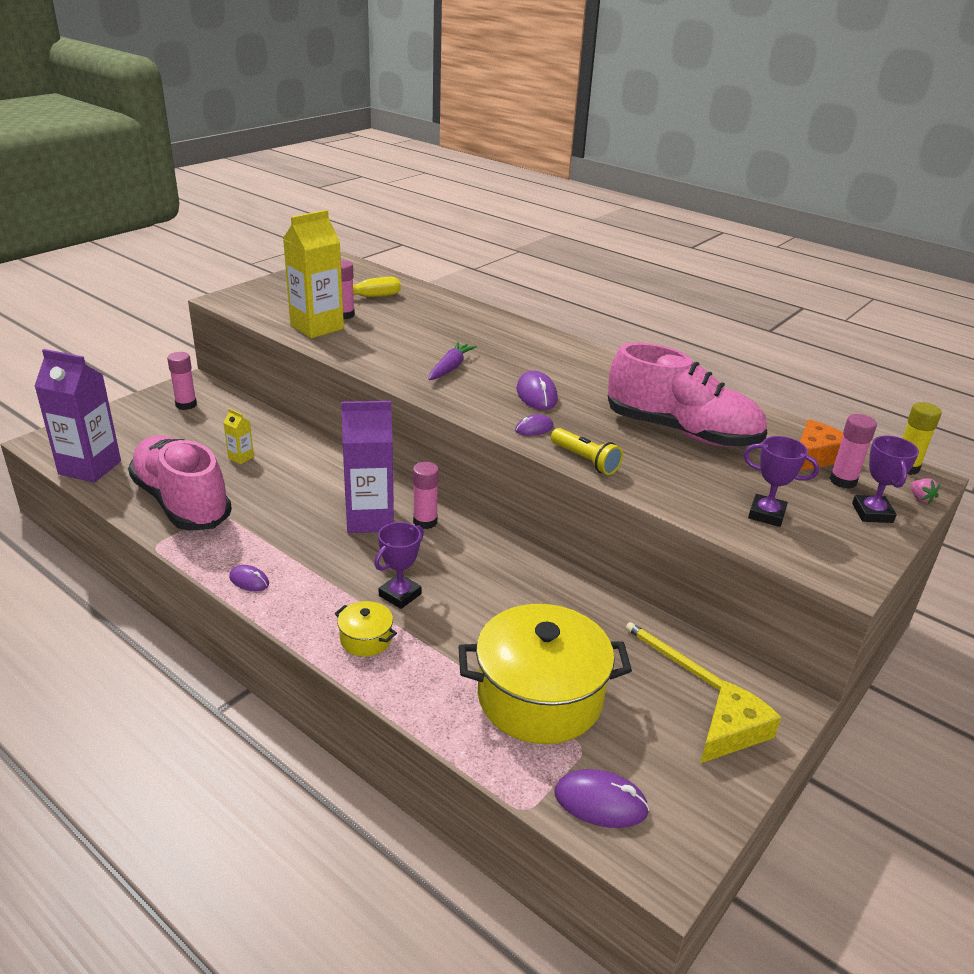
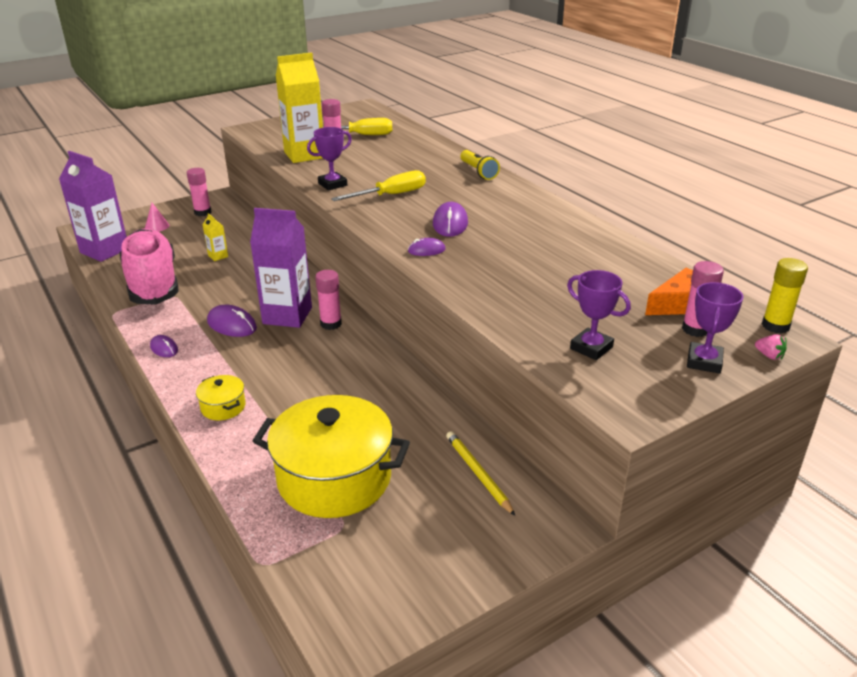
camera: 20 degrees right, 0 degrees up
(138, 429) = (157, 226): none -> pink cone
(400, 595) = (272, 377): purple trophy -> purple trophy (332, 184)
(450, 368) = (391, 195): purple carrot -> yellow screwdriver
(585, 460) = (452, 281): yellow flashlight -> yellow flashlight (478, 172)
(600, 802) = (329, 573): purple mouse -> purple mouse (232, 325)
(682, 432) = (563, 268): pink shoe -> none
(732, 731) = (489, 541): yellow cheese -> none
(920, 498) = (769, 356): pink strawberry -> pink strawberry turned 45 degrees counterclockwise

